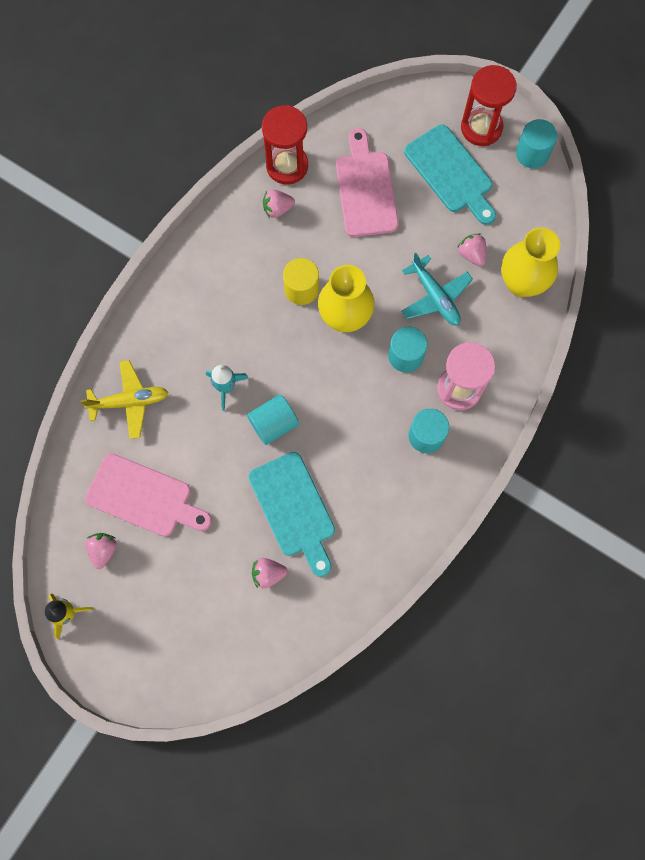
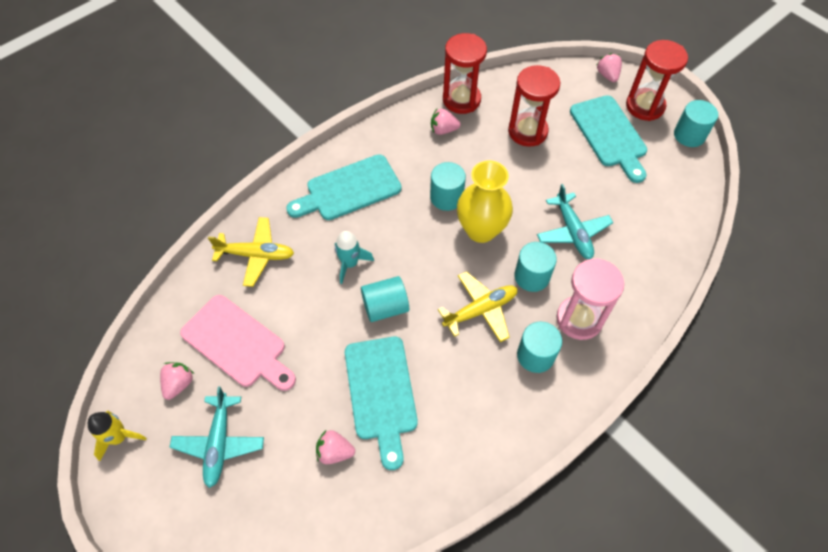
camera: 15 degrees right, 15 degrees down
(162, 594) = (219, 443): none -> turquoise plane
(199, 304) = (349, 189): none -> turquoise cutting board
(301, 289) = (446, 197): yellow cylinder -> turquoise cylinder
(365, 403) = (481, 310): none -> yellow plane
(366, 189) = (527, 131): pink cutting board -> red hourglass
(471, 254) = (616, 204): pink strawberry -> pink strawberry (607, 75)
(521, 283) = (660, 238): yellow vase -> none

